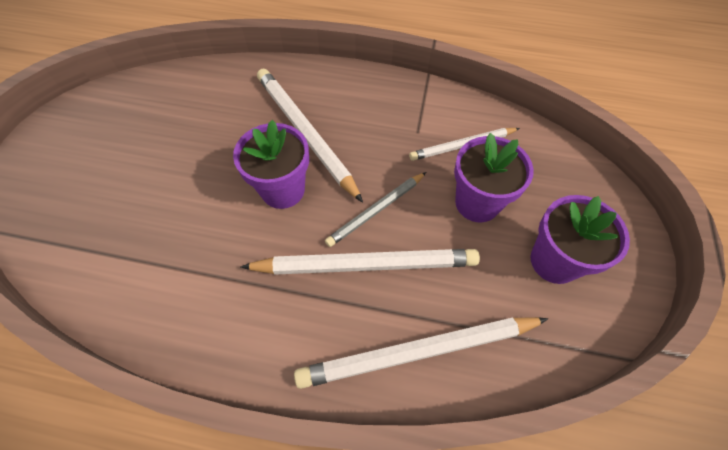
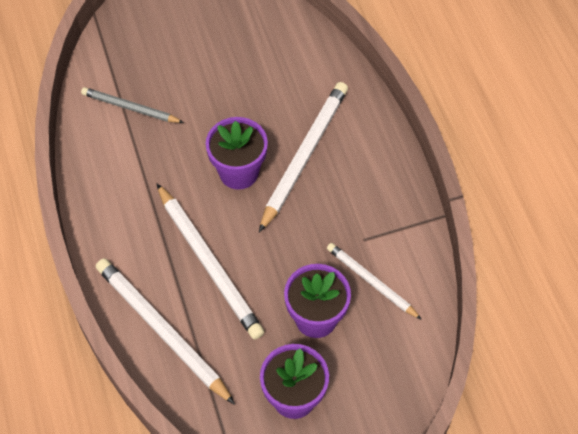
camera: 60 degrees right, 0 degrees up
(376, 210) = (261, 247): grey pencil -> grey pencil (130, 108)

